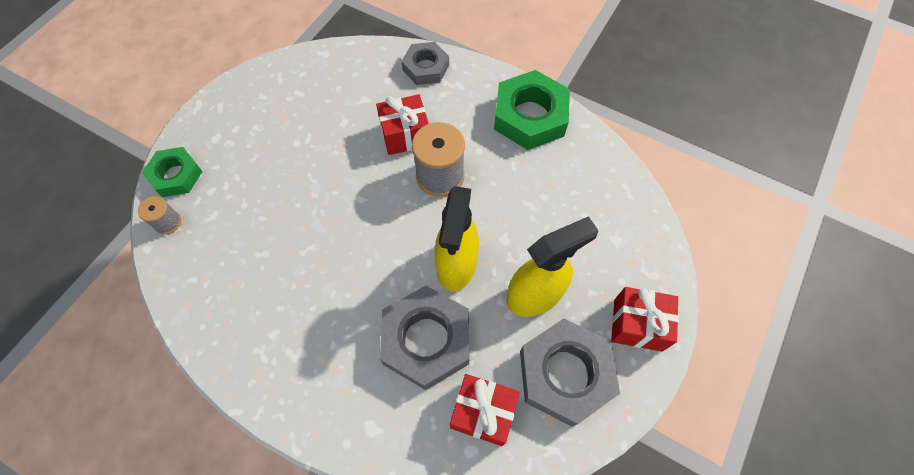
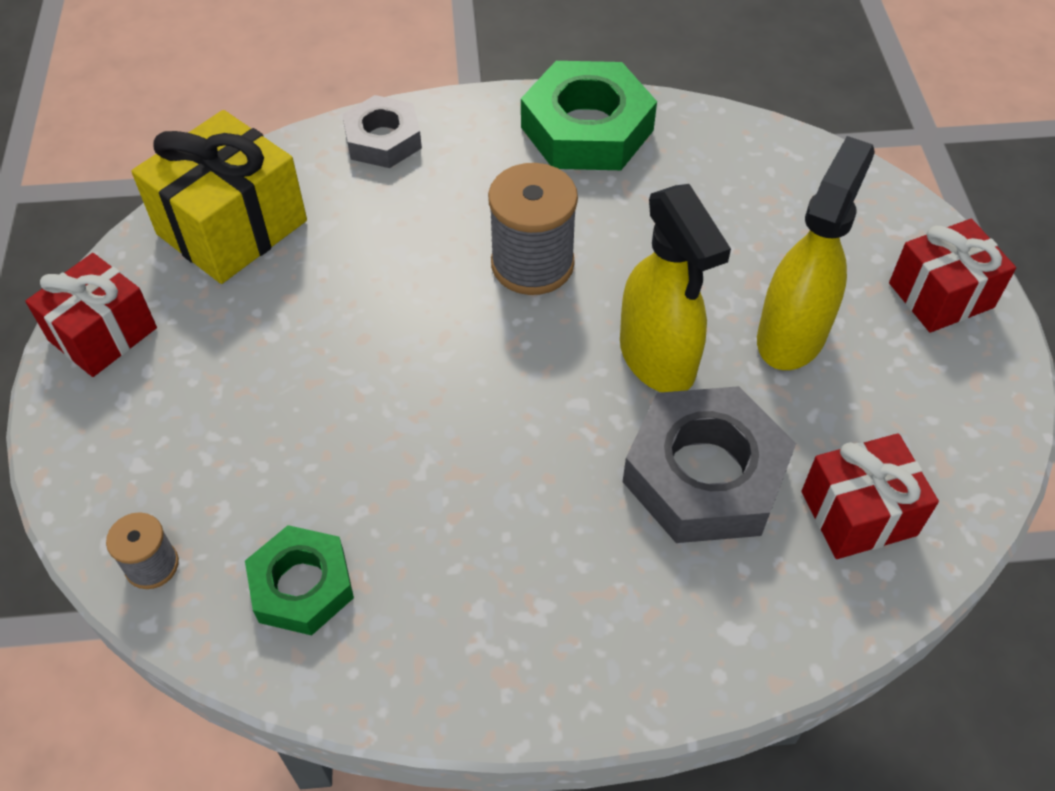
camera: 35 degrees left, 10 degrees down
(176, 175) = (101, 491): green nut -> green nut (302, 586)
(323, 77) = (232, 227): none -> yellow gift
(405, 135) = (433, 239): red gift -> red gift (102, 334)
(565, 374) = (912, 403): grey nut -> none

